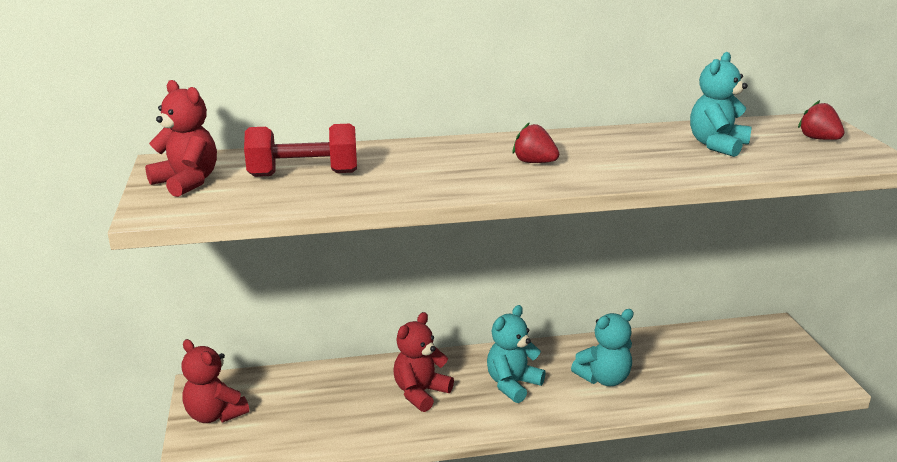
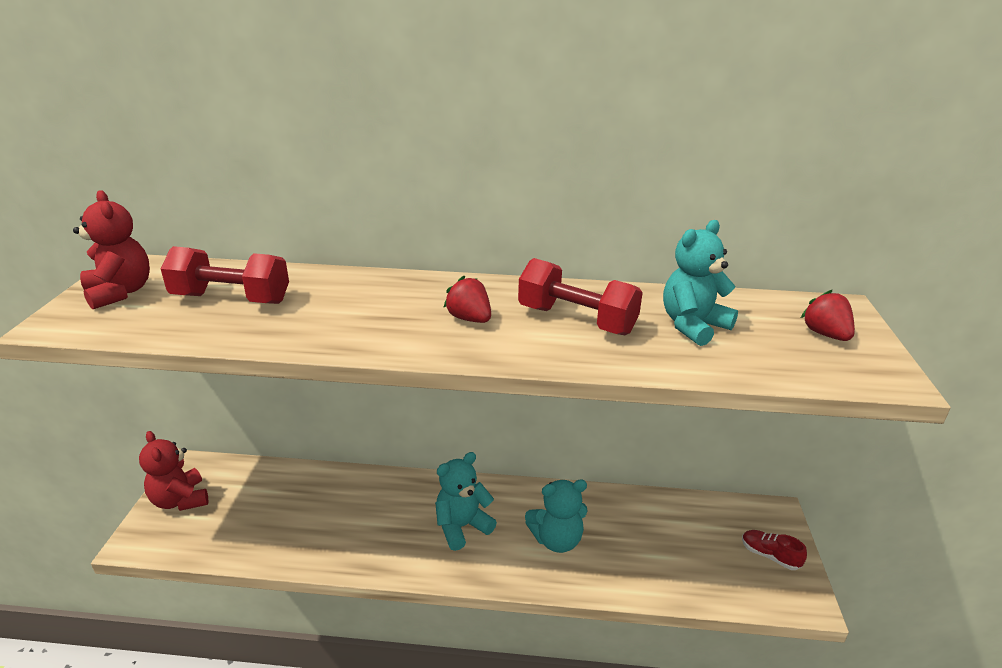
camera: 15 degrees right, 5 degrees up
(420, 393) = (370, 517): red teddy bear -> none
(623, 153) = (576, 320): none -> red dumbbell
(786, 357) = (770, 556): none -> red shoe

